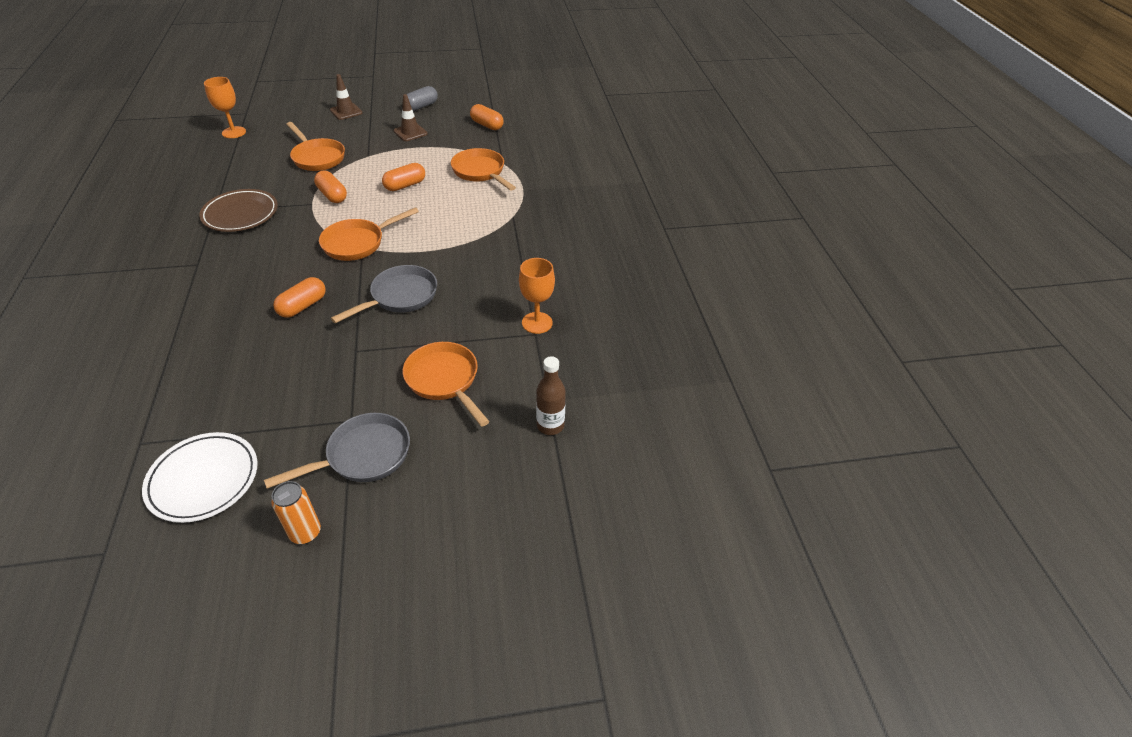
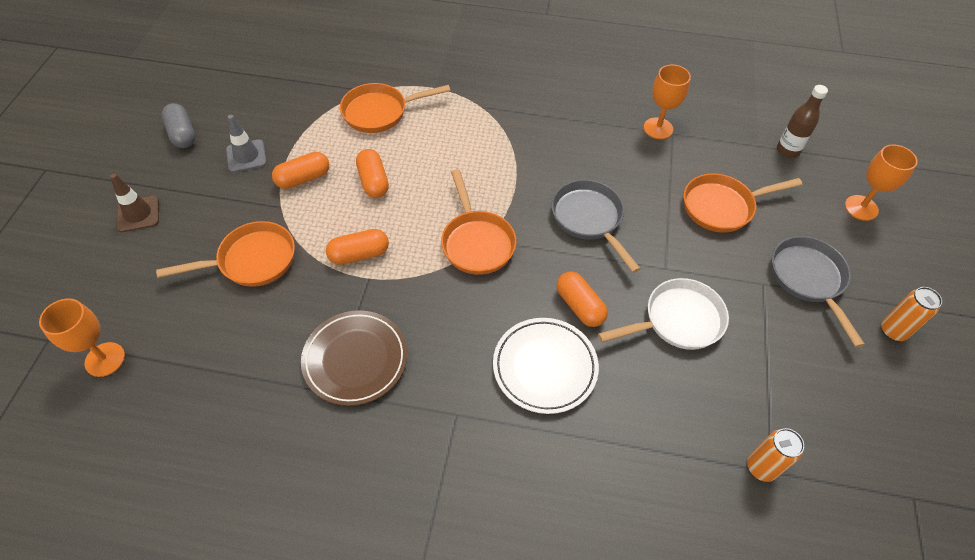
camera: 70 degrees left, 10 degrees up
(145, 435) = (761, 467): none -> orange can
(203, 479) = (828, 410): white plate -> white plate (545, 367)
(296, 365) = (677, 320): none -> white pan
(410, 132) = (246, 156): brown traffic cone -> grey traffic cone
(483, 498) = (861, 208): none -> orange goblet
(487, 125) = (275, 85): orange capsule -> orange capsule (303, 178)

